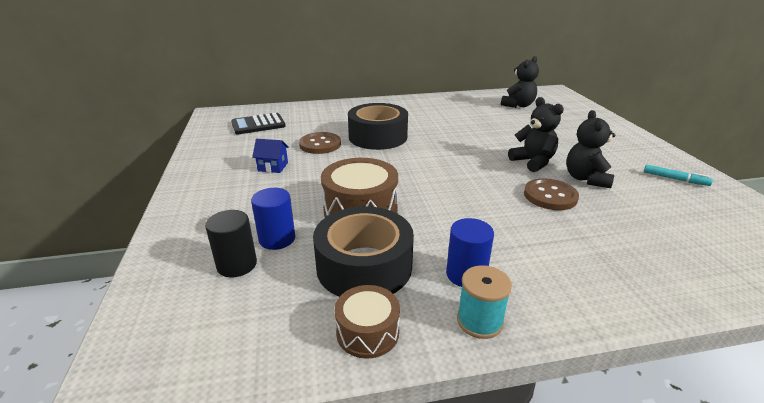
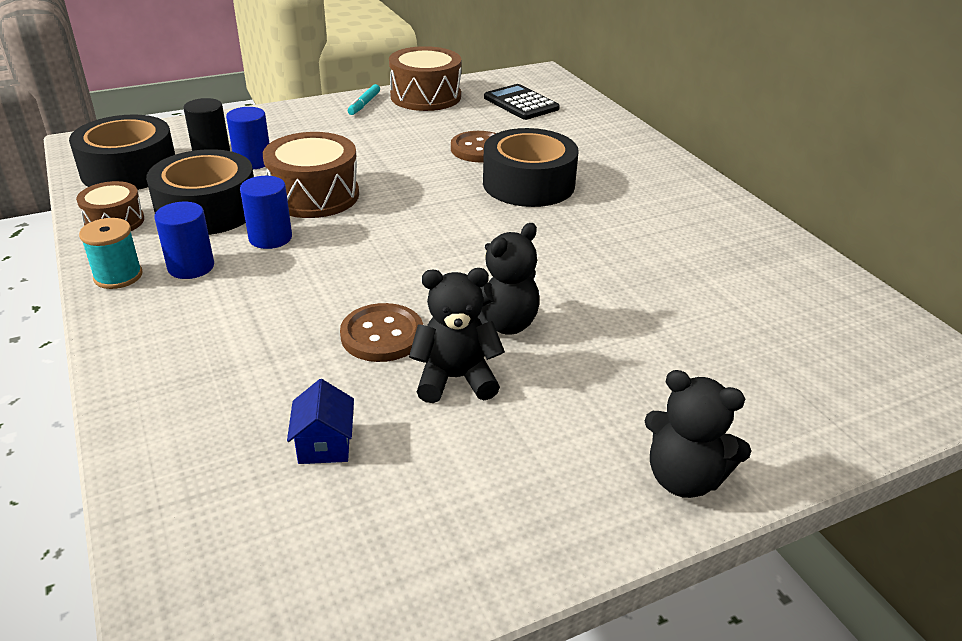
camera: 75 degrees right, 5 degrees up
(211, 153) = (425, 96): none -> brown drum
(240, 328) = (129, 170): none -> black tape
(273, 167) = (404, 133): blue house -> blue house (324, 445)
(424, 233) = (270, 238): none -> blue cylinder
(518, 105) = (796, 317): black teddy bear -> black teddy bear (684, 478)
(675, 179) = (496, 504): turquoise marker -> turquoise marker (364, 104)

